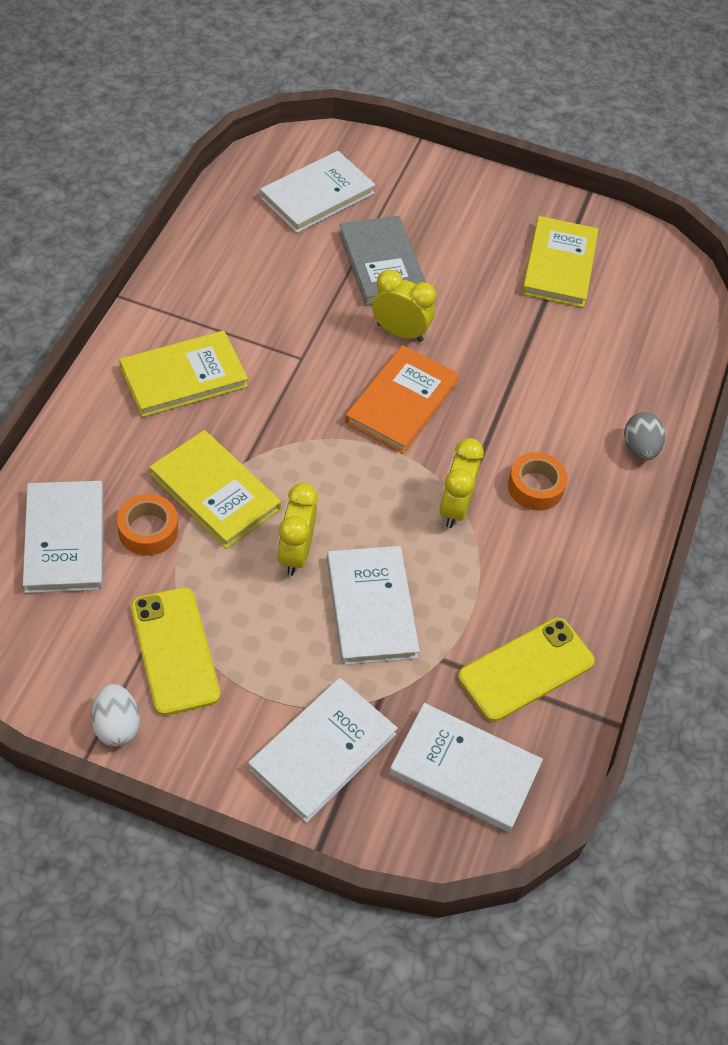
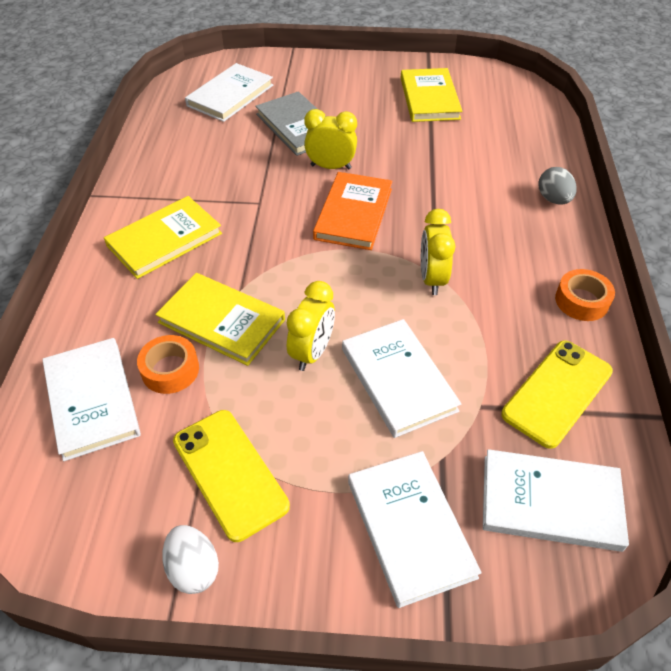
camera: 10 degrees left, 5 degrees down
(295, 553) = (312, 352): yellow clock -> yellow clock turned 150 degrees counterclockwise
(322, 751) = (410, 528): white book -> white book turned 45 degrees counterclockwise
(535, 487) = (489, 247): orange tape -> orange tape (581, 301)

